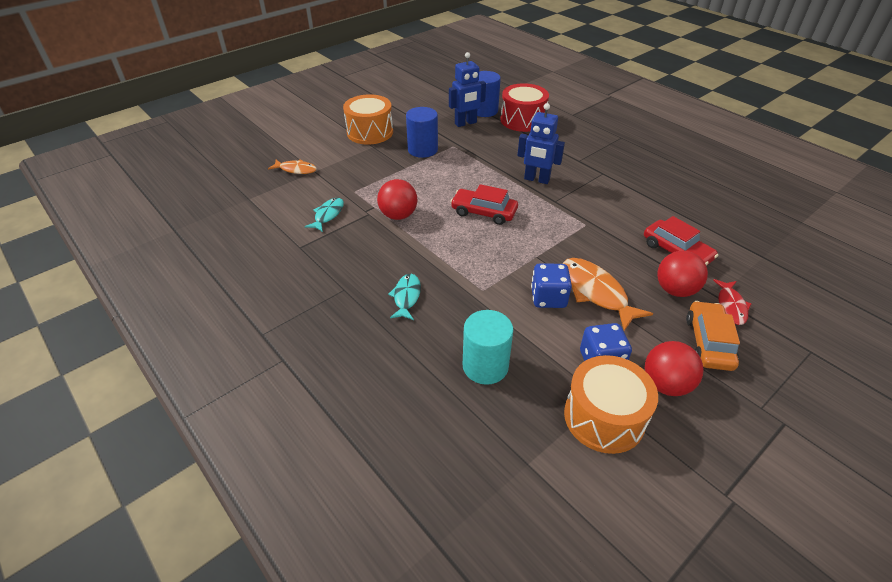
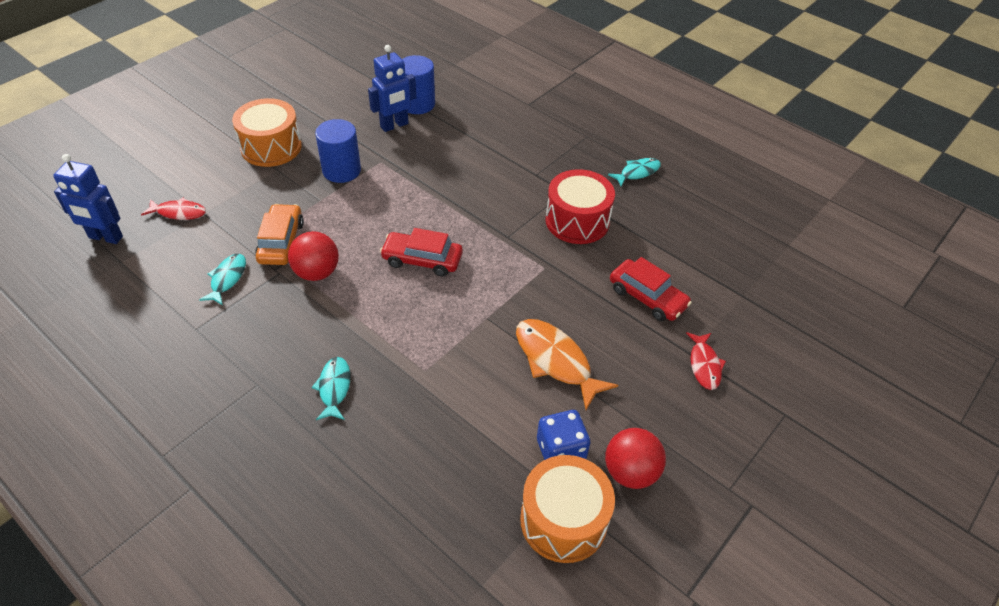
camera: 10 degrees left, 5 degrees up
(296, 169) = (179, 212): orange fish -> red fish
(485, 366) = (431, 471): turquoise cylinder -> none
(522, 120) = (466, 116): red drum -> red drum (577, 221)
(536, 179) = (485, 206): blue robot -> blue robot (105, 237)
(548, 298) = (501, 373): blue dice -> none
(664, 164) = (637, 172): none -> turquoise fish
(675, 290) = (644, 350): red ball -> none
(708, 342) = (678, 414): orange car -> orange car (281, 242)

